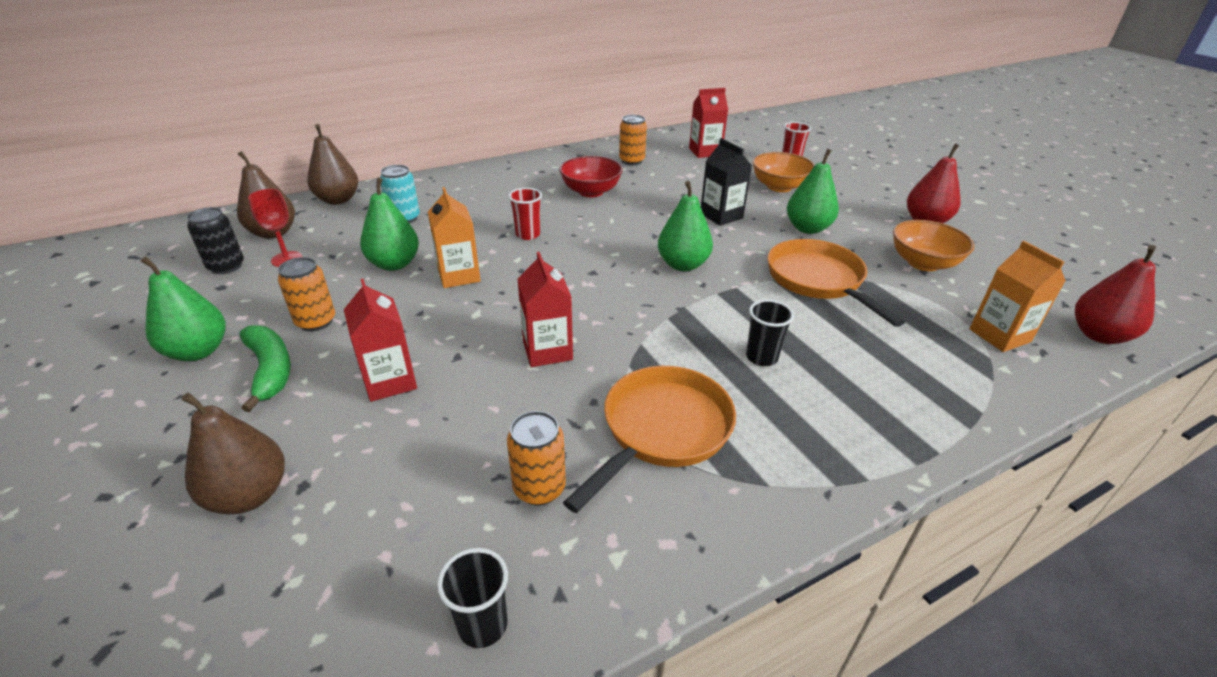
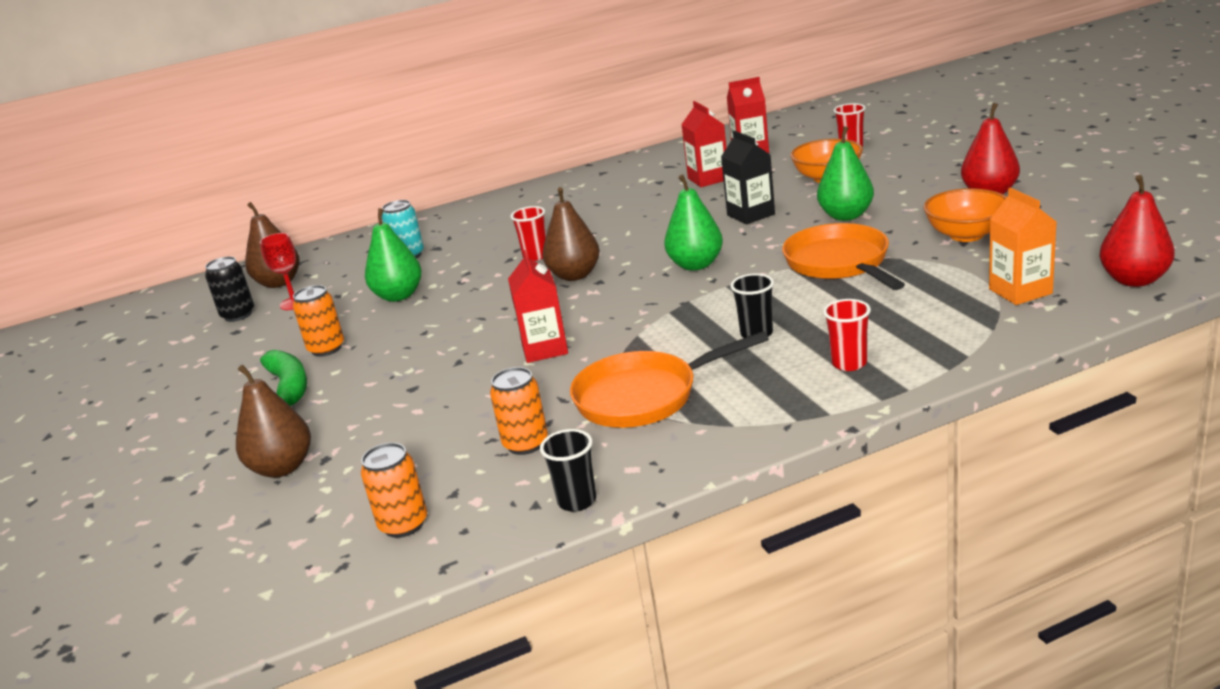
camera: 10 degrees right, 10 degrees down
(198, 351) = (224, 380): green pear -> none
(338, 200) = (340, 247): brown pear -> brown pear (574, 275)
(390, 381) = (396, 385): red carton -> red carton (708, 179)
(459, 275) = (462, 298): orange carton -> none
(483, 625) = (472, 525): black cup -> black cup (577, 501)
(591, 191) = (609, 208): red bowl -> none
(632, 161) = (661, 171): orange can -> orange can (404, 524)
(662, 430) = (644, 396): orange pan -> orange pan turned 150 degrees counterclockwise
(866, 408) = (849, 363): none -> red cup

